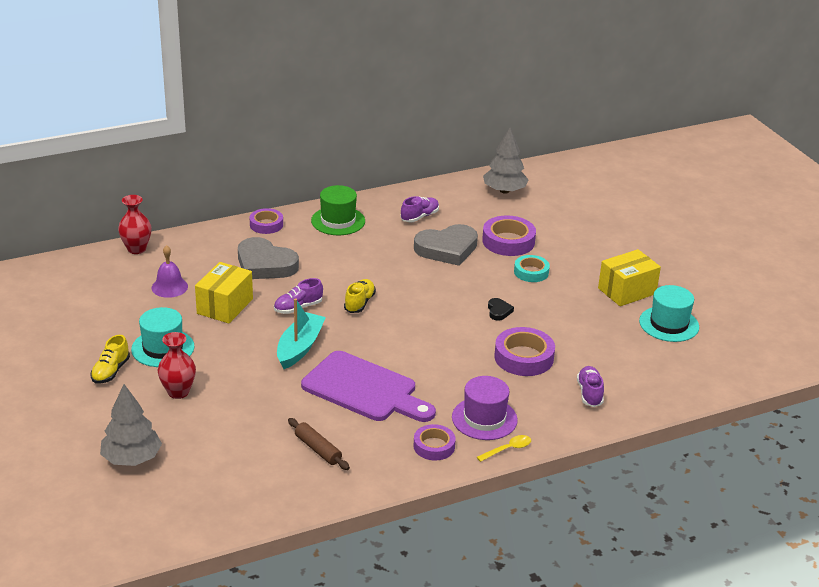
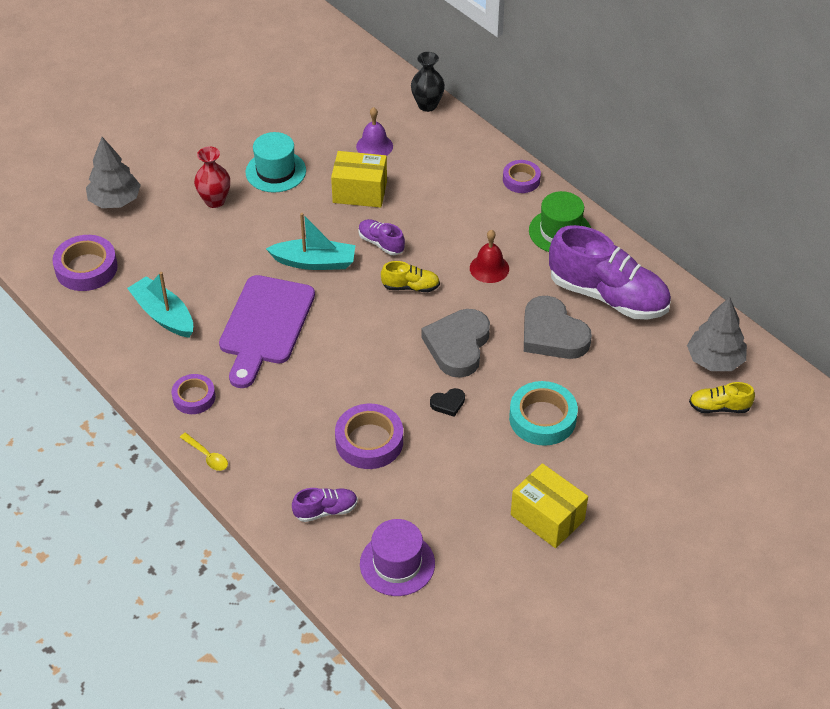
camera: 75 degrees right, 15 degrees up
(111, 371) = (229, 150): yellow shoe -> yellow shoe (719, 407)
(136, 249) = (427, 105): red vase -> black vase
(265, 264) = (446, 199): grey heart -> grey heart (458, 346)
(318, 449) = (163, 315): brown rolling pin -> turquoise boat
(360, 261) = (489, 268): none -> red bell
(419, 217) = (608, 296): purple shoe -> purple shoe, size x2.22
(484, 418) = (250, 428): purple hat -> purple hat (397, 564)
(508, 241) = (599, 385): purple tape -> purple tape (86, 268)
(531, 272) = (542, 418): turquoise tape -> turquoise tape, size x1.56
(669, 324) = (495, 569): turquoise hat -> none

